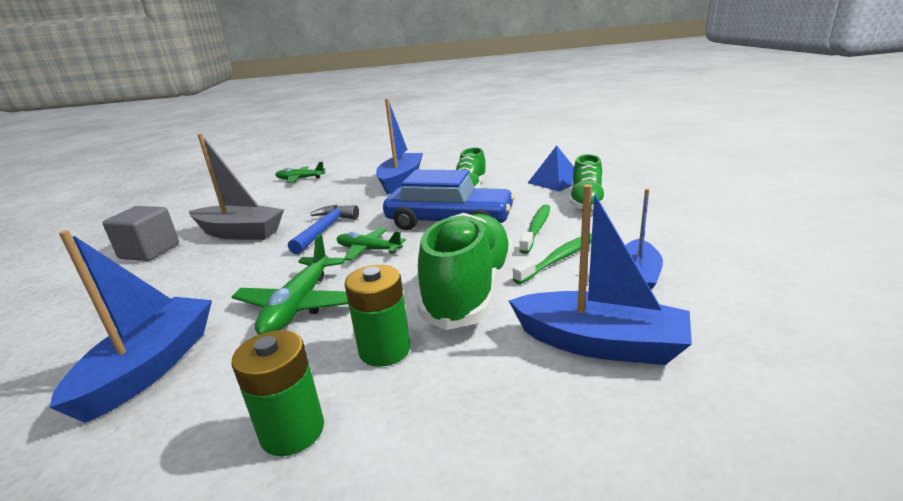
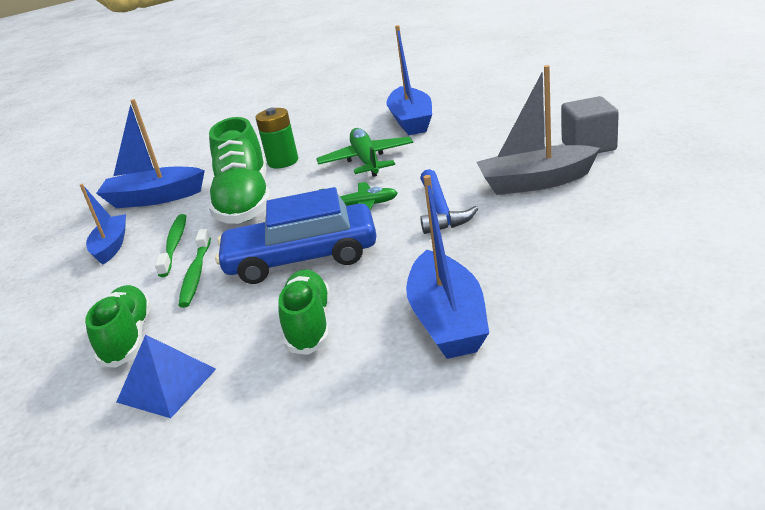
camera: 160 degrees right, 5 degrees up
(292, 431) = (302, 132): green battery -> none
(300, 179) = (655, 278): green plane -> none
(558, 259) = (174, 245): green toothbrush -> green toothbrush turned 150 degrees clockwise

